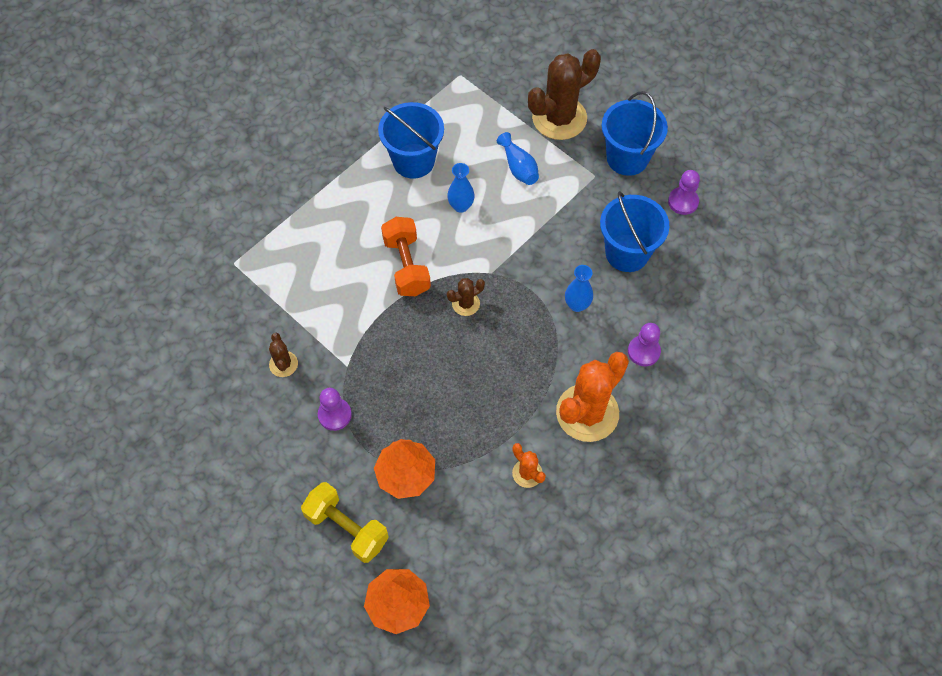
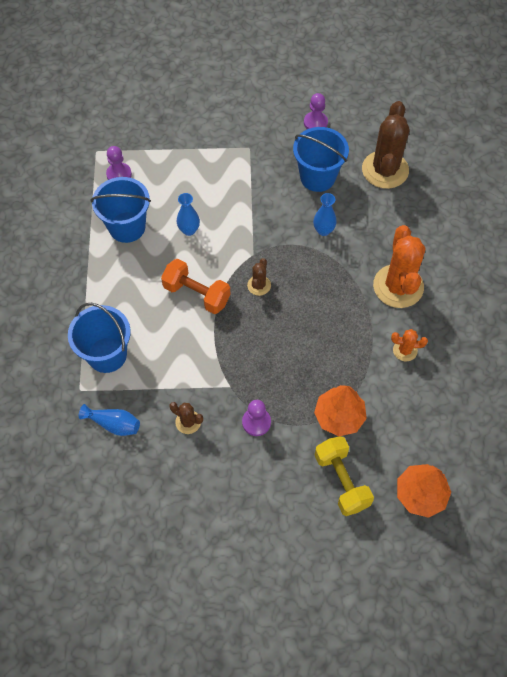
camera: 45 degrees left, 0 degrees up
(347, 528) = (341, 481): yellow dumbbell -> yellow dumbbell turned 75 degrees clockwise
(519, 168) = (198, 179): blue vase -> blue vase (114, 424)
(559, 118) = (189, 130): brown cactus -> brown cactus (385, 170)
(627, 158) = (256, 122): blue bucket -> blue bucket (107, 354)
(643, 351) = (389, 225): purple pawn -> purple pawn (119, 174)

